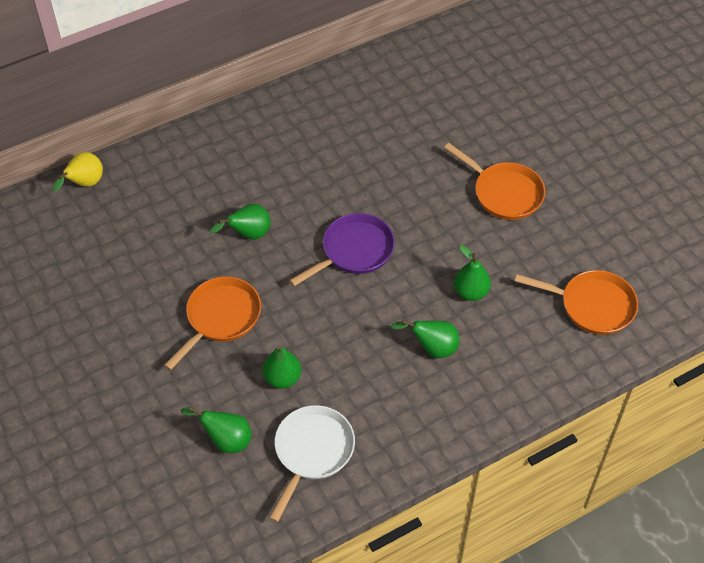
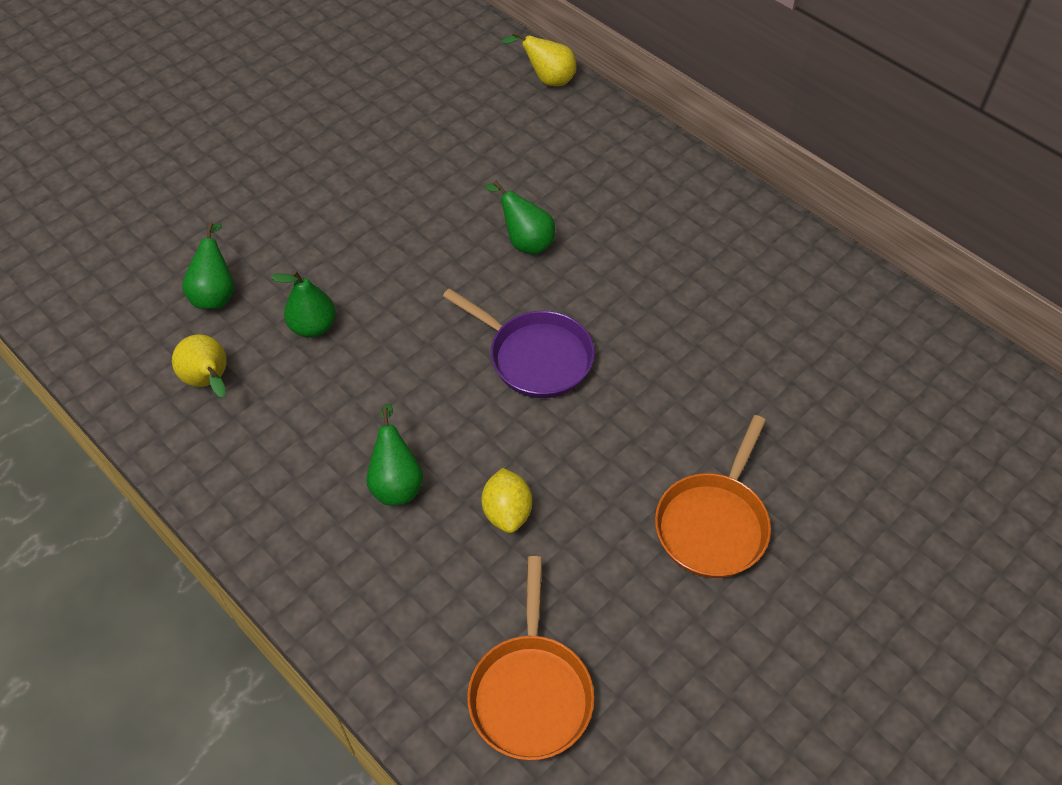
camera: 75 degrees right, 0 degrees up
(220, 318) = (389, 246): orange pan -> none
(312, 452) = (209, 381): white pan -> yellow pear
(470, 292) = (507, 512): green pear -> yellow lemon

